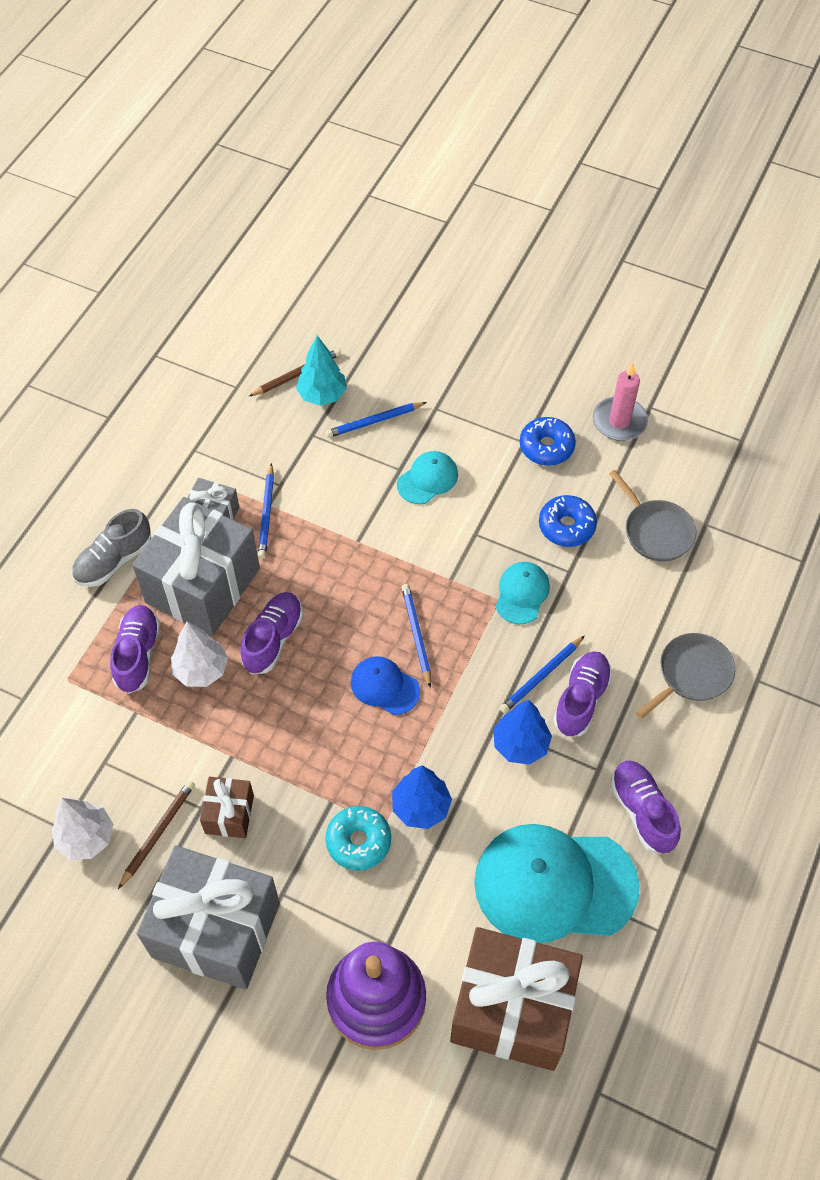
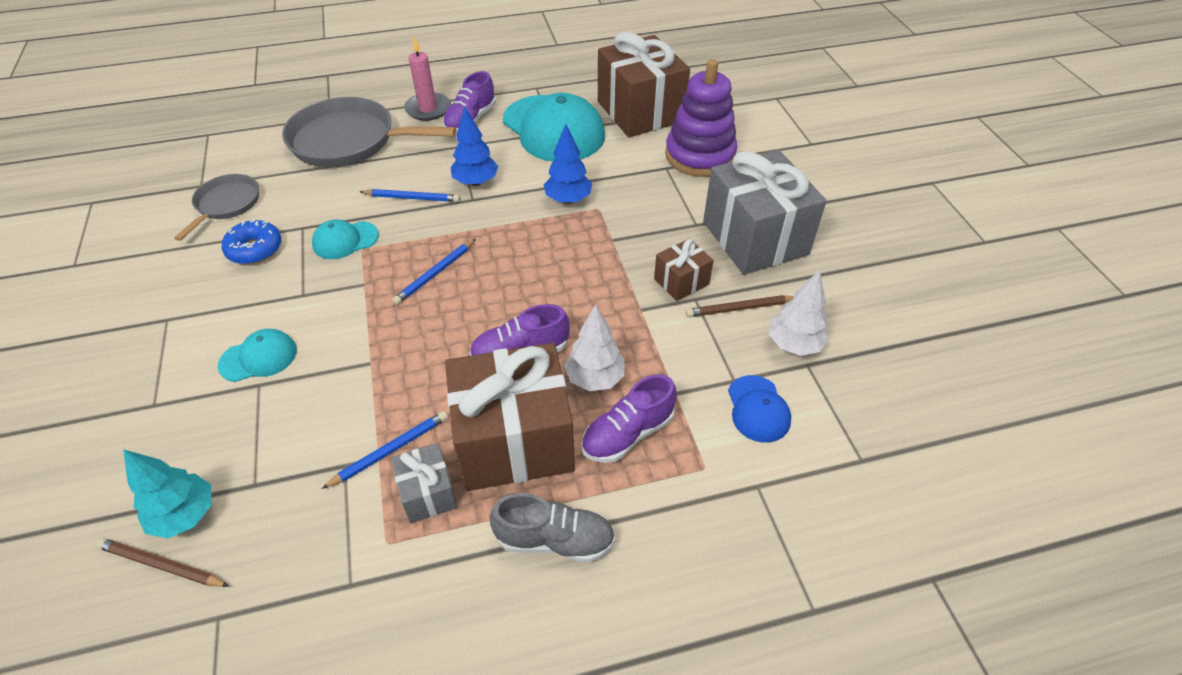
camera: 130 degrees left, 10 degrees down
(203, 585) = (514, 440): grey gift -> brown gift
(358, 841) = (623, 212): turquoise donut -> none
(374, 421) = (202, 443): blue pencil -> none
(384, 686) = (497, 265): blue cap -> blue cap (758, 409)
(427, 479) = (258, 358): turquoise cap -> turquoise cap turned 150 degrees clockwise
(546, 447) = (165, 302): blue donut -> none
(581, 700) = (414, 173): purple shoe -> none
(619, 421) = (104, 274): pink candle -> pink candle (428, 109)
(692, 674) = (348, 141): grey pan -> grey pan, size x1.80

